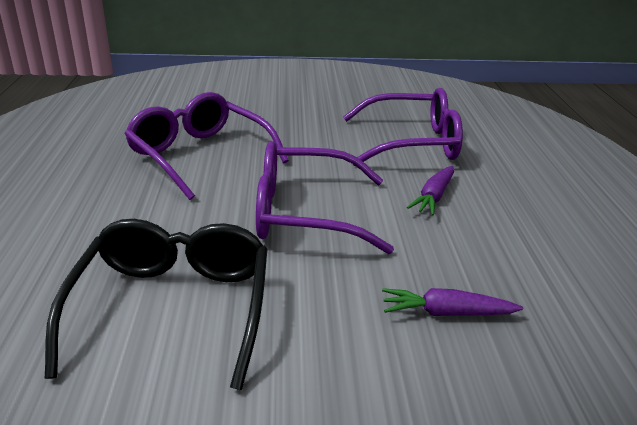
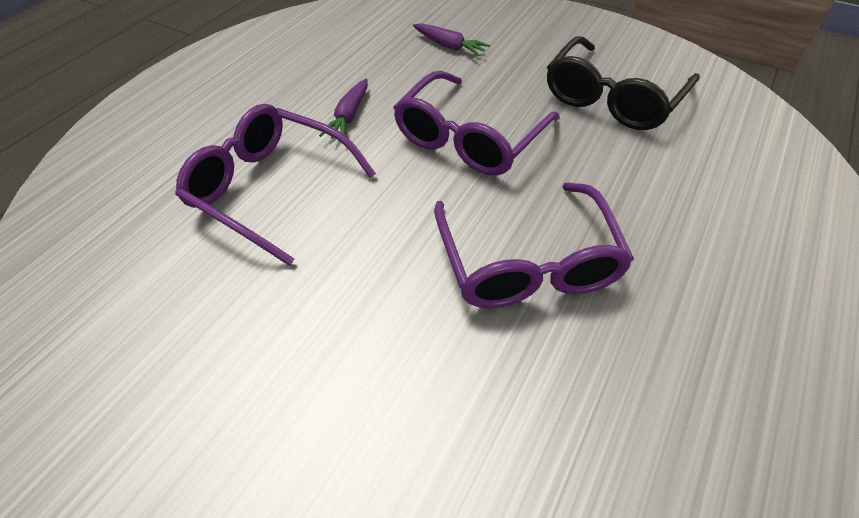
camera: 145 degrees left, 20 degrees up
(307, 213) = (470, 137): purple glasses -> purple glasses turned 90 degrees clockwise
(433, 197) = (349, 116): purple carrot -> purple carrot turned 135 degrees clockwise

